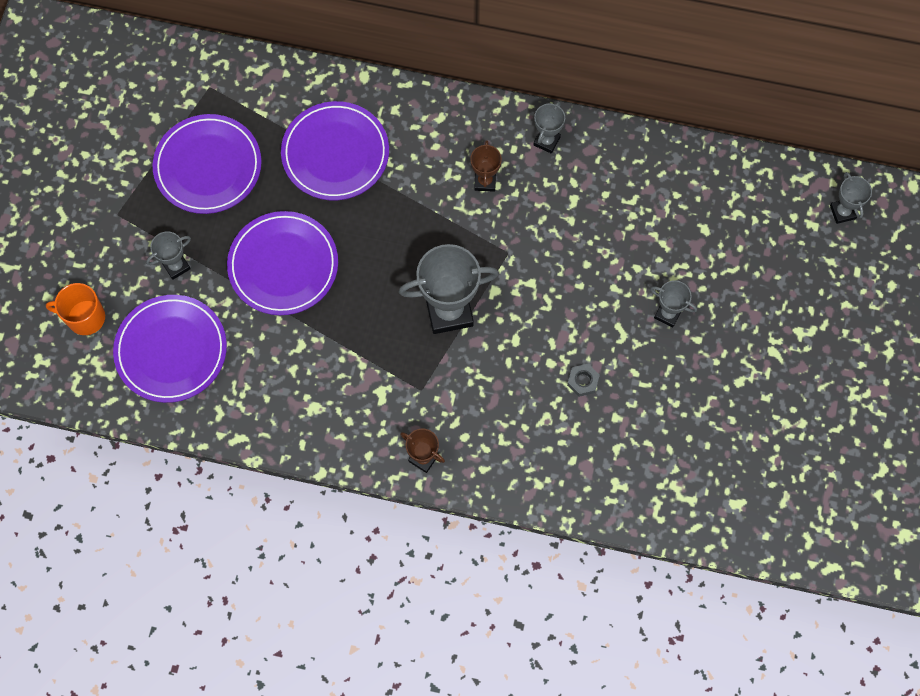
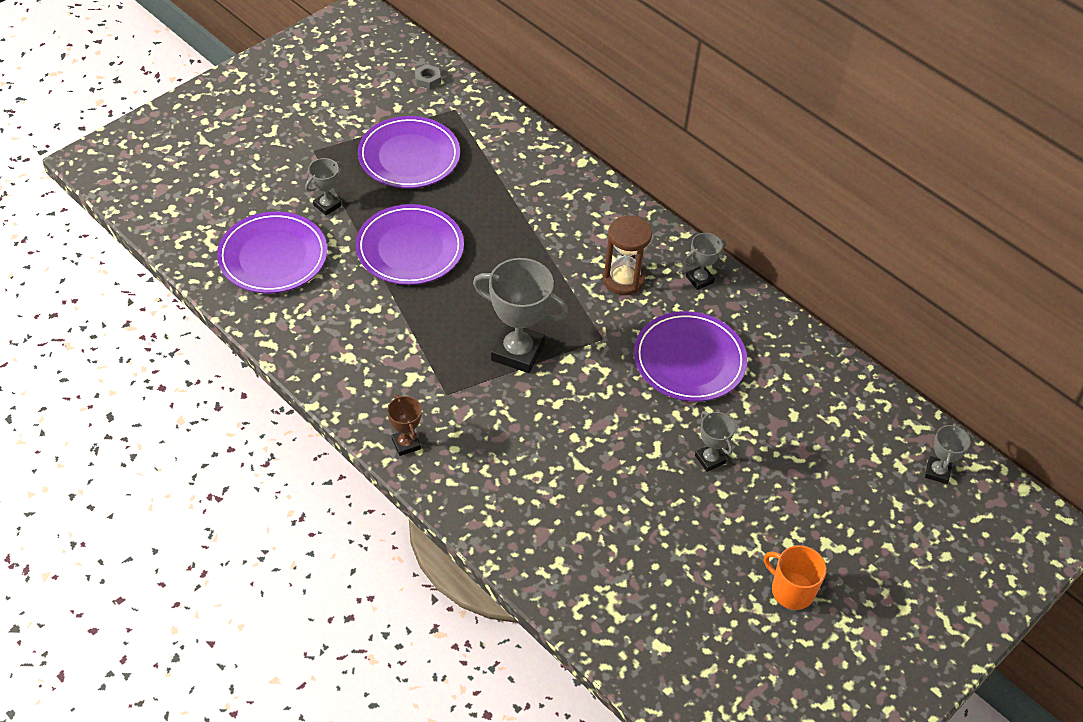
camera: 30 degrees right, 20 degrees down
(85, 317) = (229, 201): orange mug -> orange mug (791, 590)
(176, 266) = (327, 205): grey trophy -> grey trophy turned 45 degrees counterclockwise
(335, 153) = (516, 199): purple plate -> purple plate (689, 360)
(485, 181) = (623, 280): brown trophy -> brown hourglass
(582, 381) = (592, 466): grey nut -> grey nut (427, 79)

